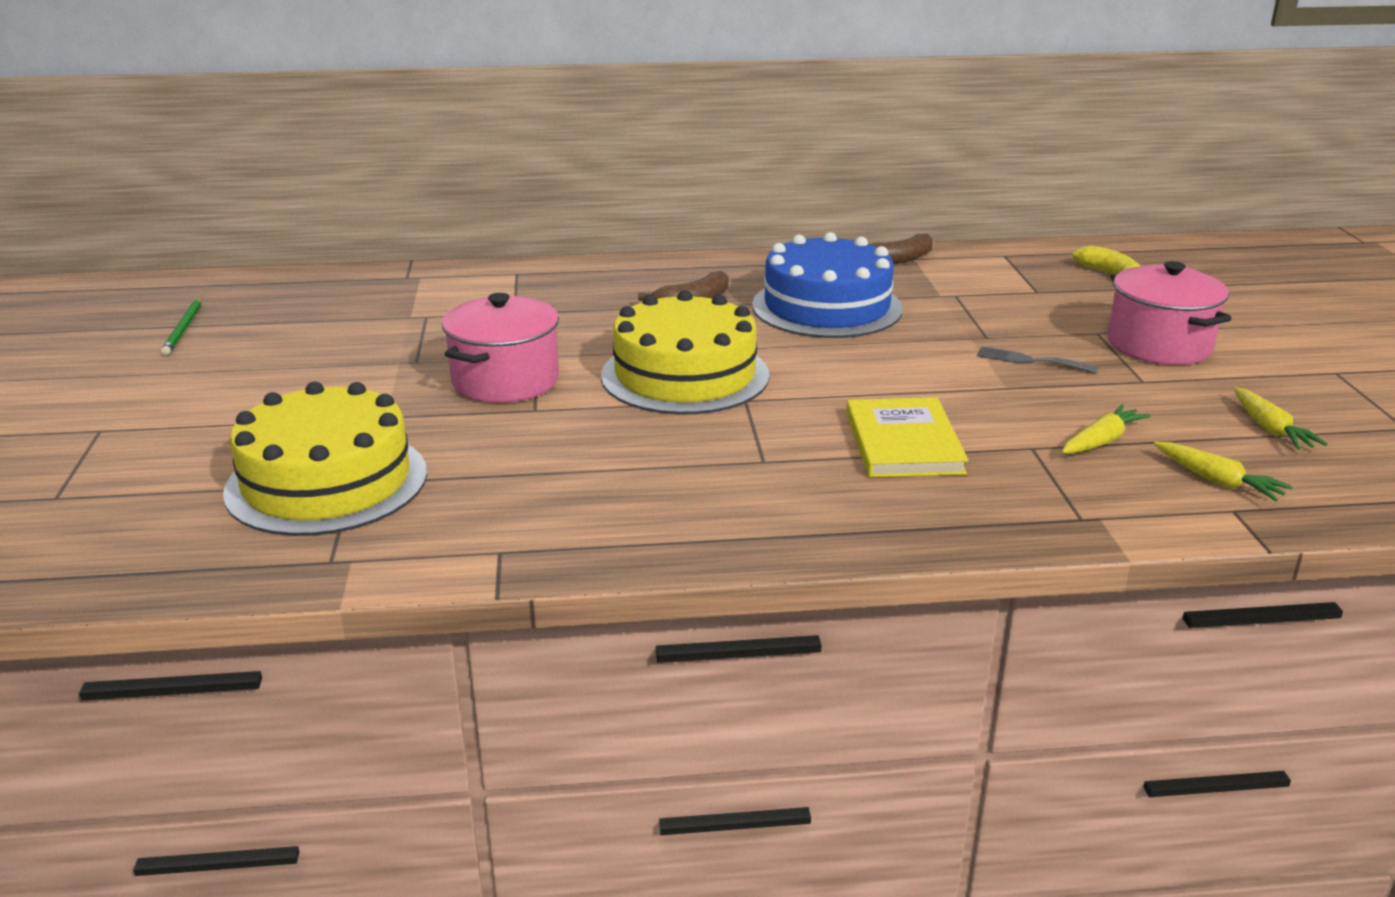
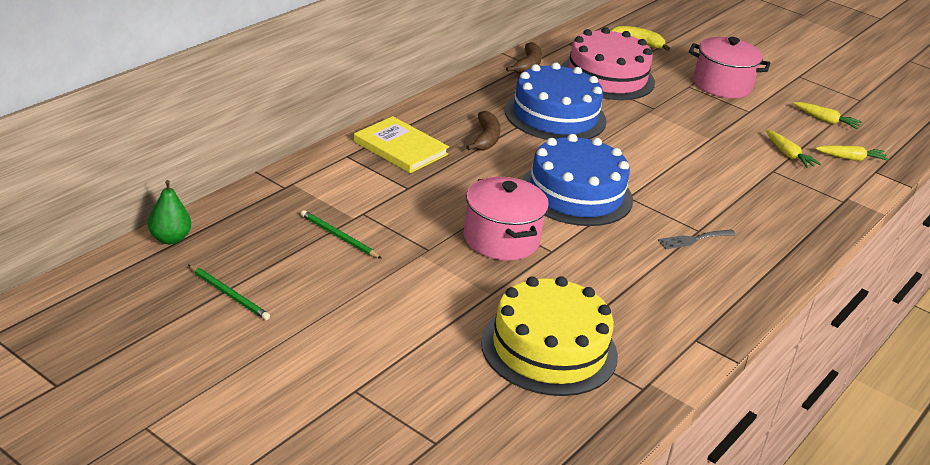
camera: 50 degrees left, 5 degrees up
(236, 280) = (170, 239): none -> green pear
(363, 324) = (339, 237): none -> green pencil
(685, 375) = (576, 193): yellow cake -> blue cake
(903, 443) = (729, 191): yellow book -> yellow book (400, 148)
(986, 294) = (607, 77): none -> pink cake
(1030, 361) = (693, 117): grey fork -> grey fork (693, 239)
(1101, 441) = (788, 155): yellow carrot -> yellow carrot turned 150 degrees clockwise

